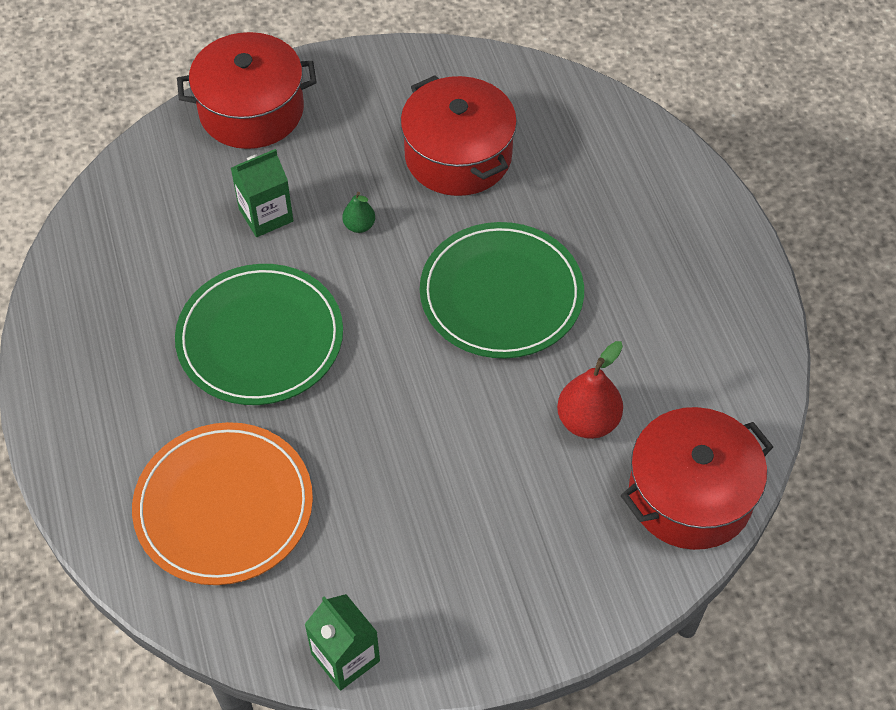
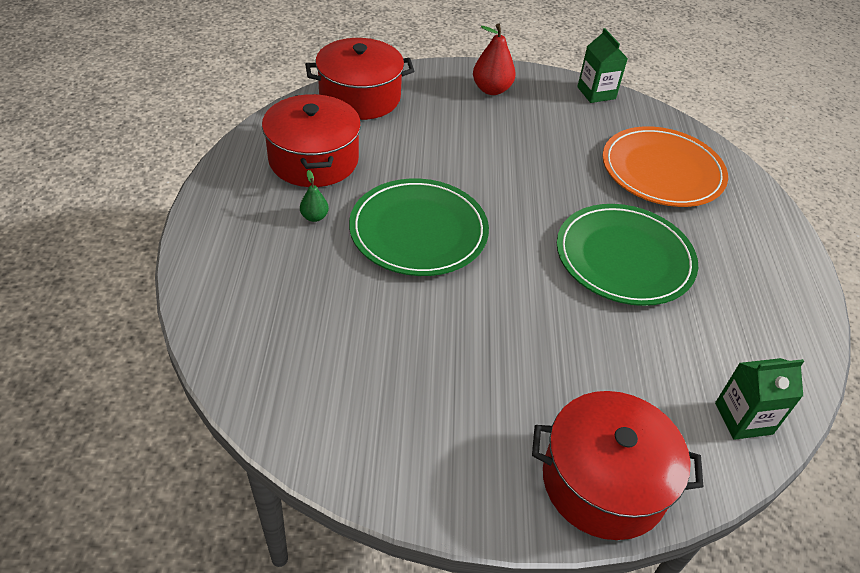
camera: 165 degrees left, 10 degrees down
(266, 215) = (605, 356): green carton -> green carton (743, 418)
(359, 226) = (518, 319): green pear -> green pear (314, 217)
(458, 155) = (398, 355): red pot -> red pot (313, 160)
(588, 421) = (400, 144): red pear -> red pear (491, 89)

